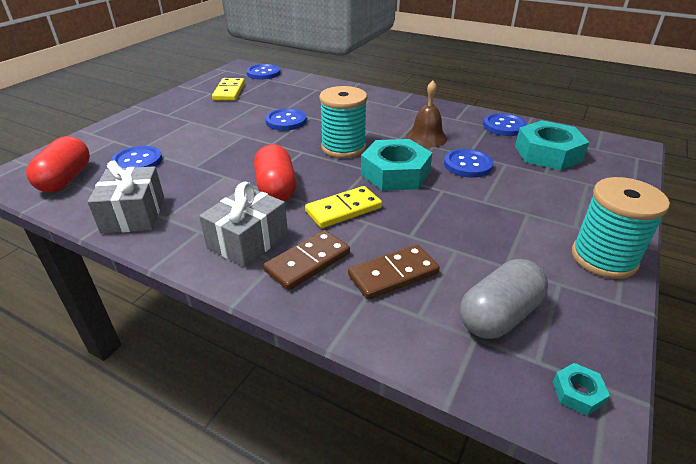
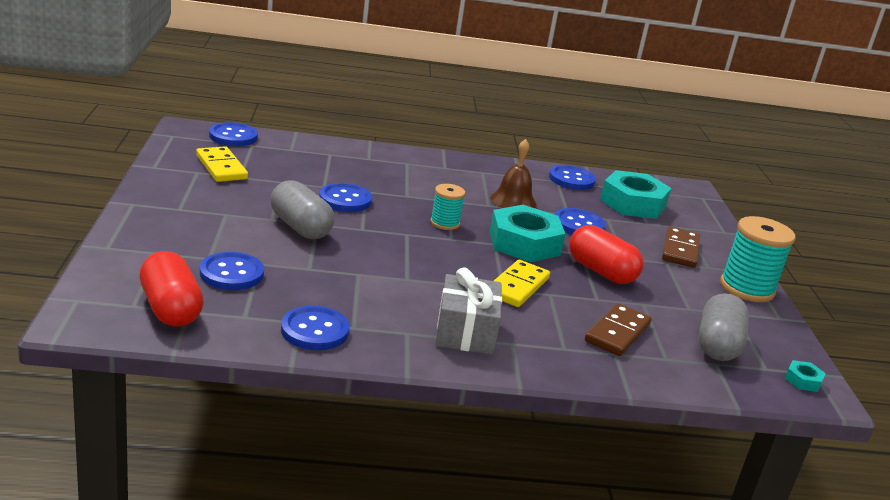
camera: 35 degrees left, 10 degrees down
(134, 214) = (315, 330): grey gift -> blue button
(227, 136) = (300, 227): none -> grey capsule
(276, 188) = (429, 277): red capsule -> red capsule (601, 271)
(308, 262) = (540, 338): brown domino -> brown domino (680, 250)
(343, 147) = (445, 223): turquoise spool -> turquoise spool, size x0.57

